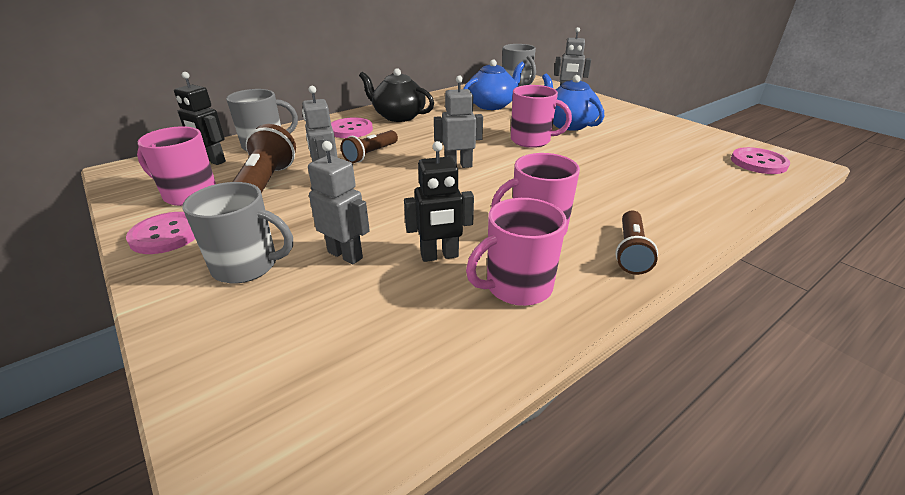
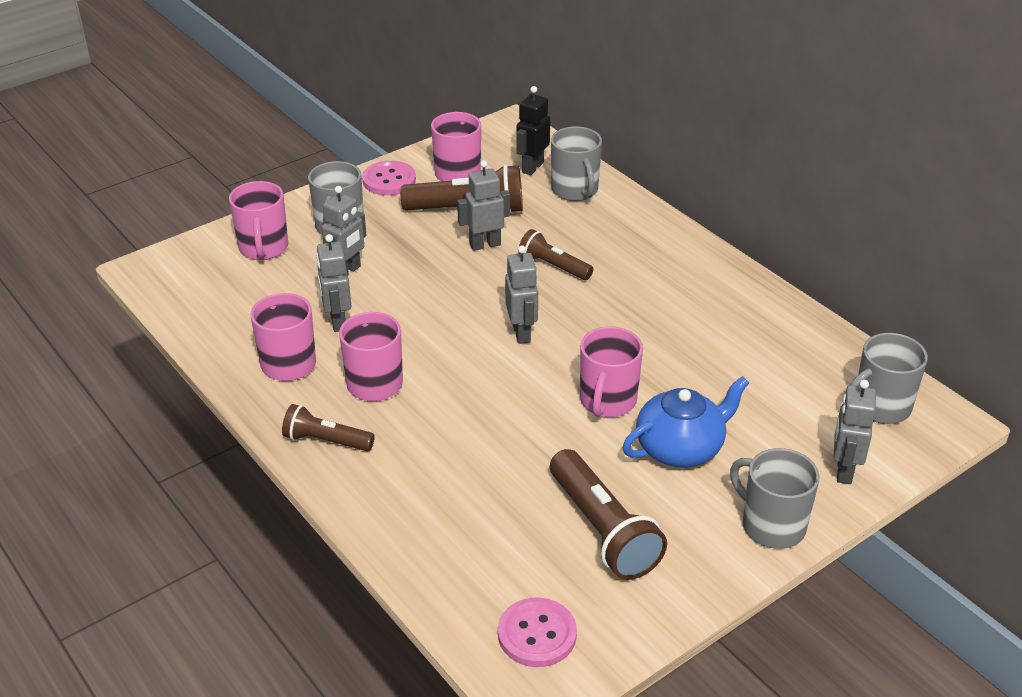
camera: 90 degrees right, 5 degrees up
(262, 332) = (263, 248): none -> pink mug
(350, 130) = (631, 243): pink button -> none
(398, 116) = (689, 278): black teapot -> none
(439, 256) = (337, 322): black robot -> grey robot
(492, 105) = (760, 371): blue teapot -> none
(618, 109) = (771, 525): none -> grey mug
(654, 144) = (602, 530): none -> brown flashlight

